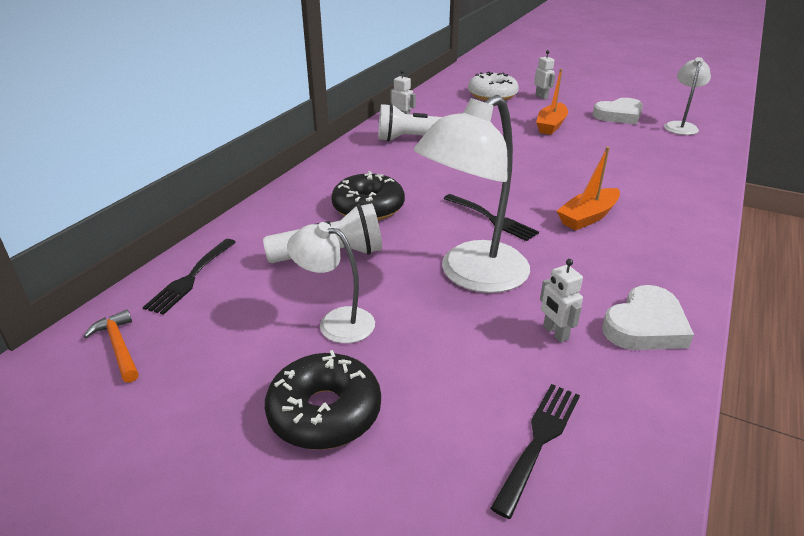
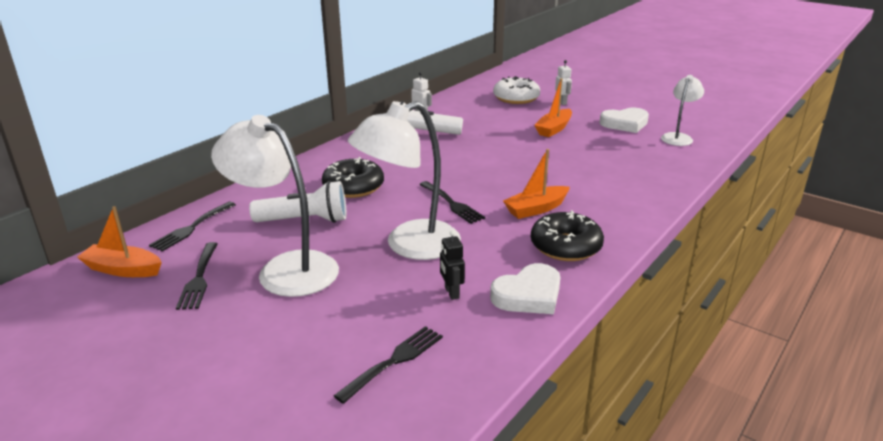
camera: 10 degrees right, 5 degrees down
(119, 346) = (123, 269): orange hammer -> orange boat
(228, 348) = (199, 278): none -> black fork
(324, 412) = (249, 326): black donut -> black donut (565, 246)
(336, 322) = (286, 268): white lamp -> white lamp, size x1.80
(555, 333) = (451, 293): white robot -> black robot

